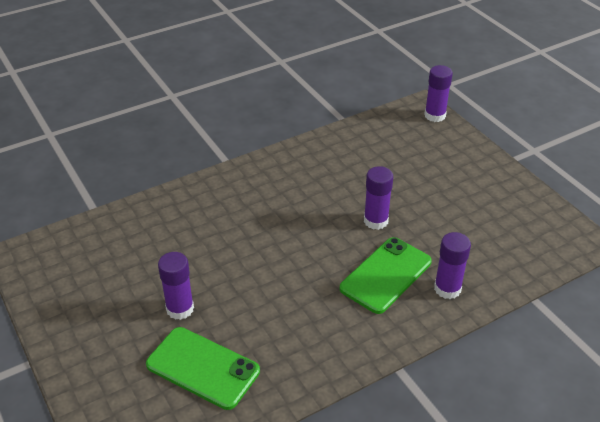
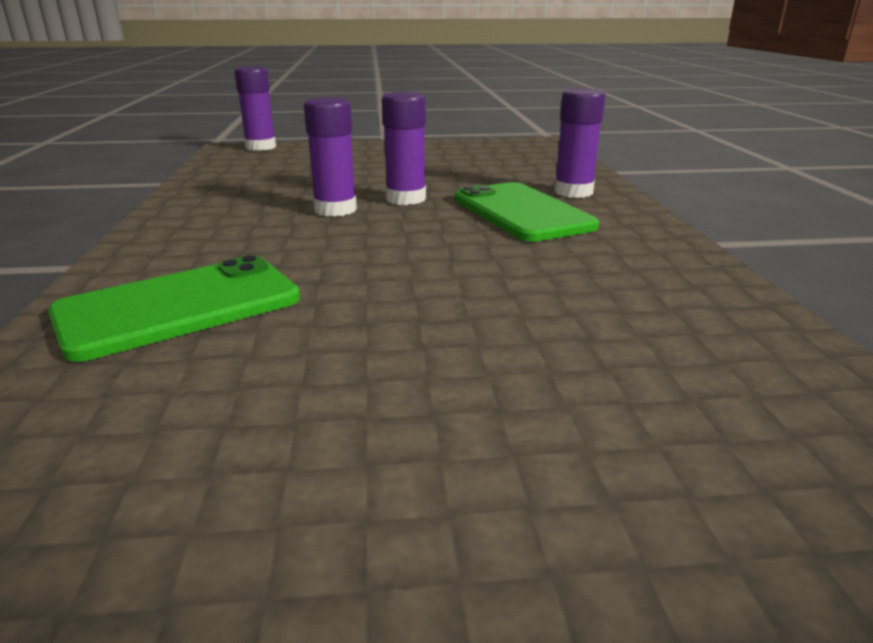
camera: 65 degrees left, 15 degrees down
(180, 309) = (460, 395): purple glue stick -> purple glue stick (335, 210)
(203, 368) = (683, 402): green phone -> green phone (179, 307)

